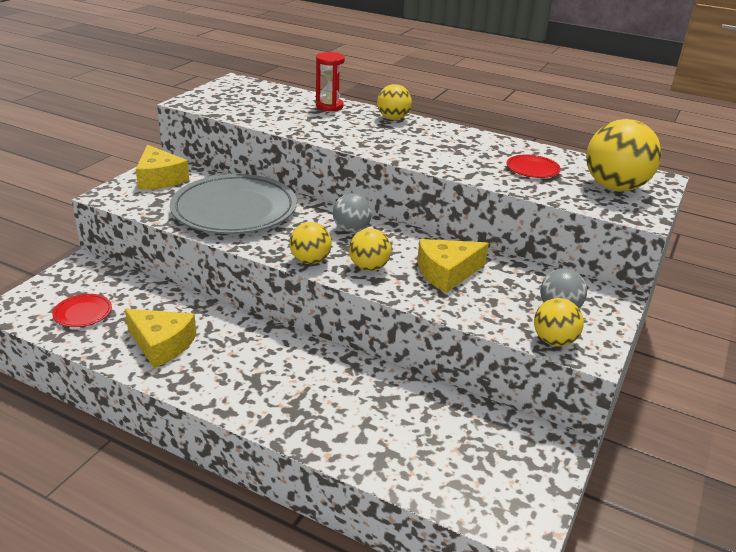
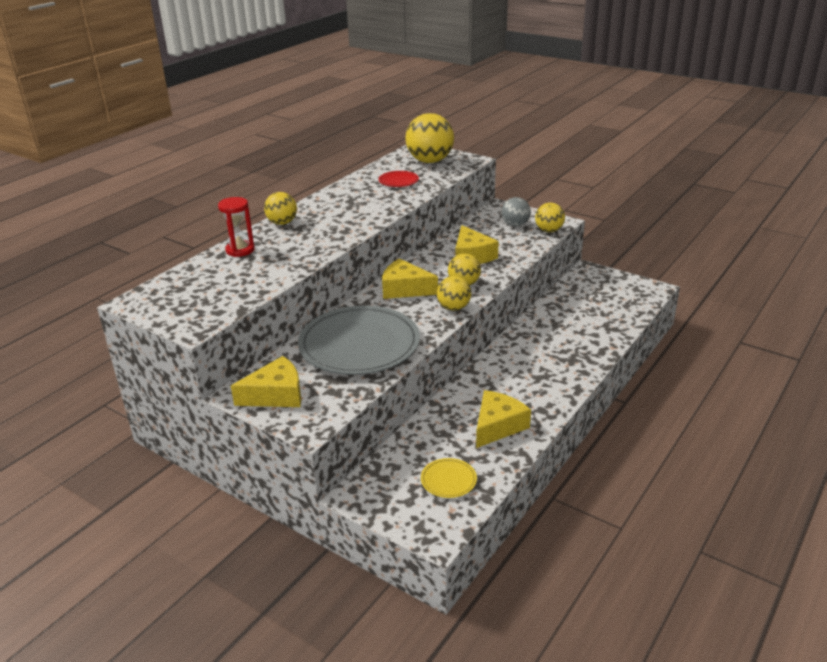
camera: 80 degrees left, 0 degrees up
(83, 313) = (448, 480): red plate -> yellow plate
(351, 230) = (404, 289): grey ball -> yellow cheese

